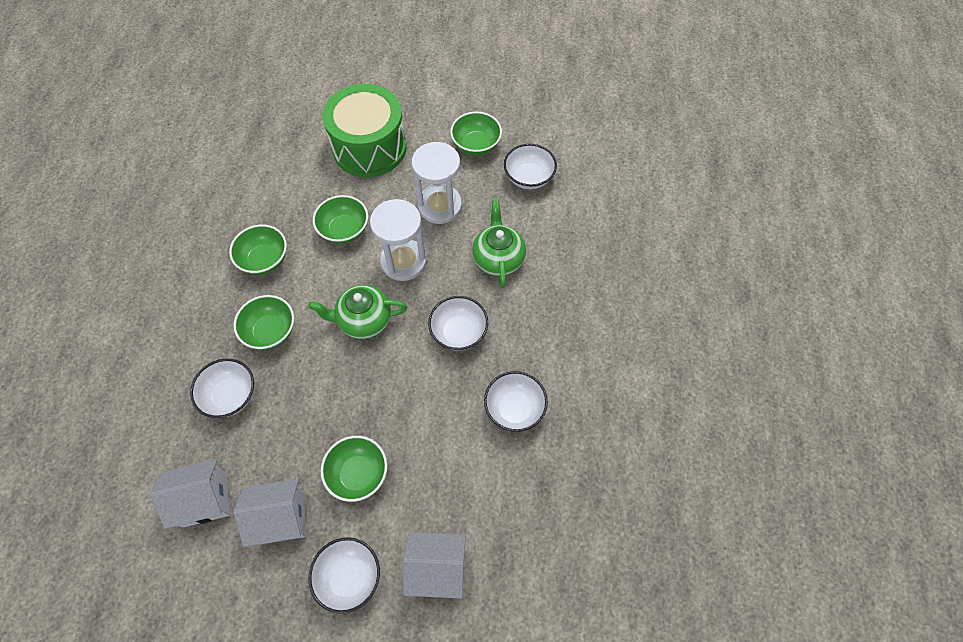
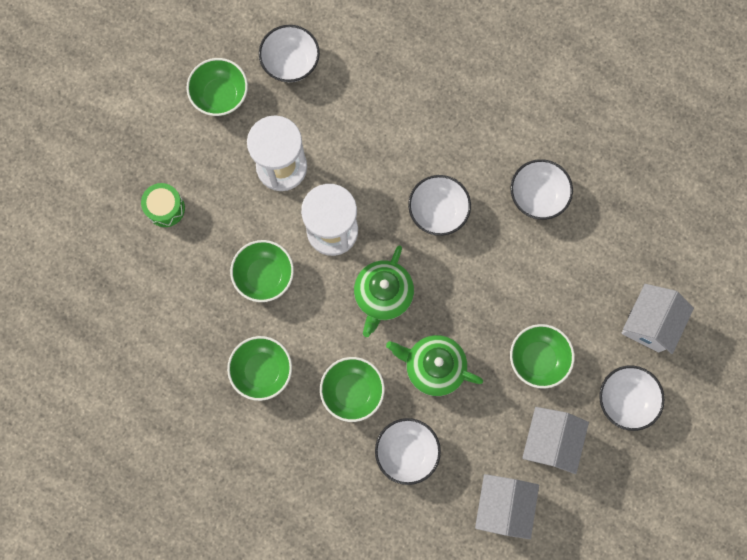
camera: 65 degrees left, 15 degrees up
(369, 147) = (165, 208): green drum -> green drum, size x0.43
(498, 259) = (374, 138): green teapot -> green teapot (433, 367)

